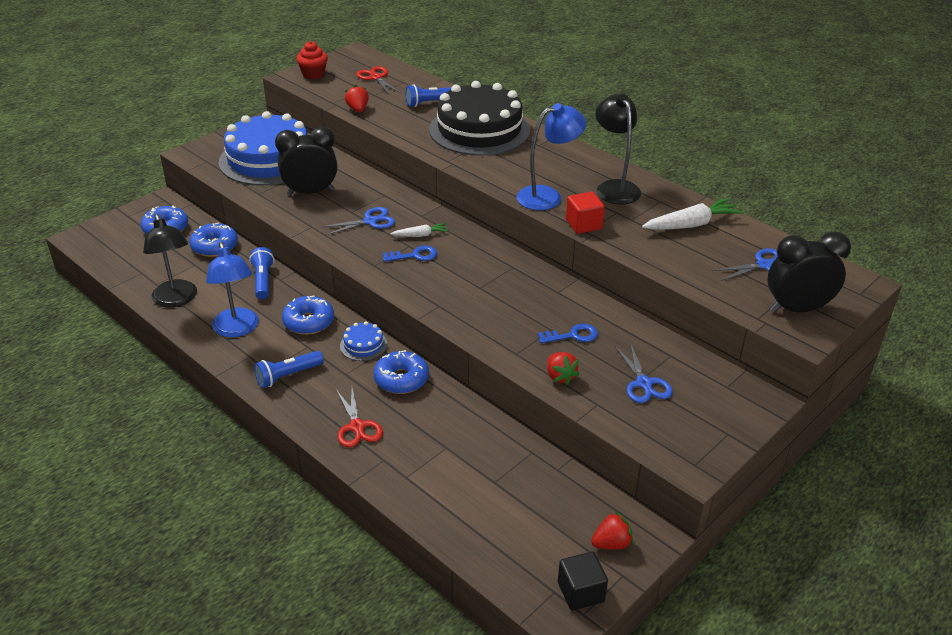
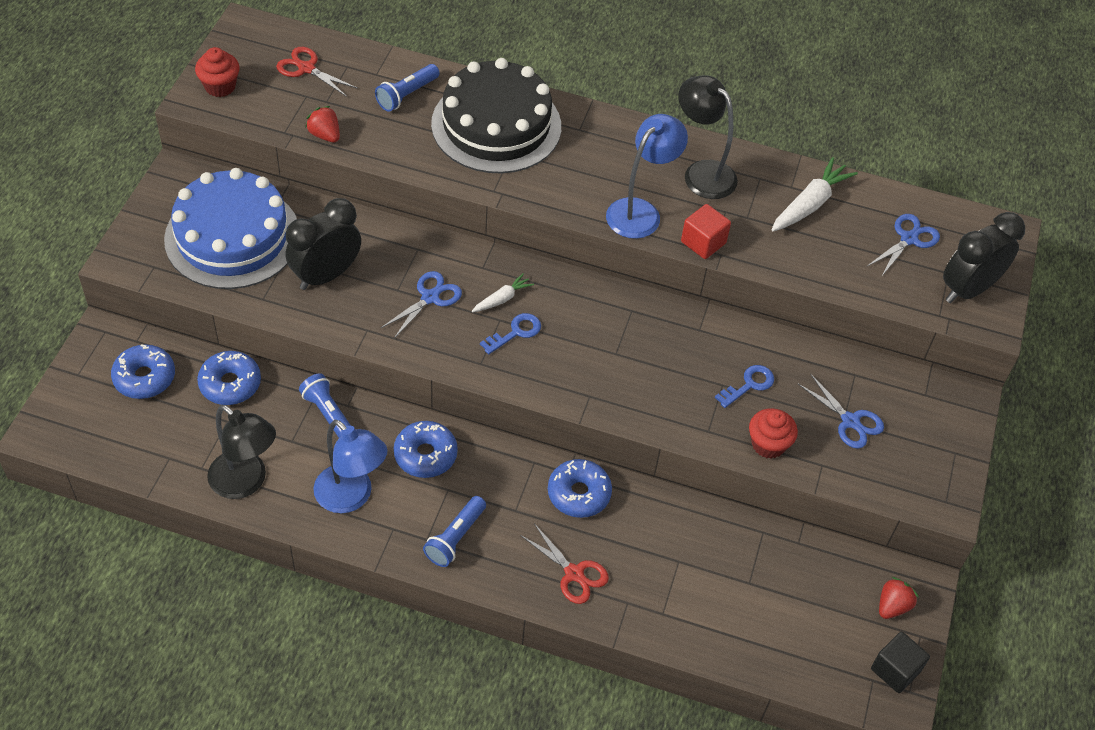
camera: 30 degrees left, 15 degrees up
(363, 345) = (508, 464): blue cake -> none
(560, 377) = (768, 444): red strawberry -> red cupcake

